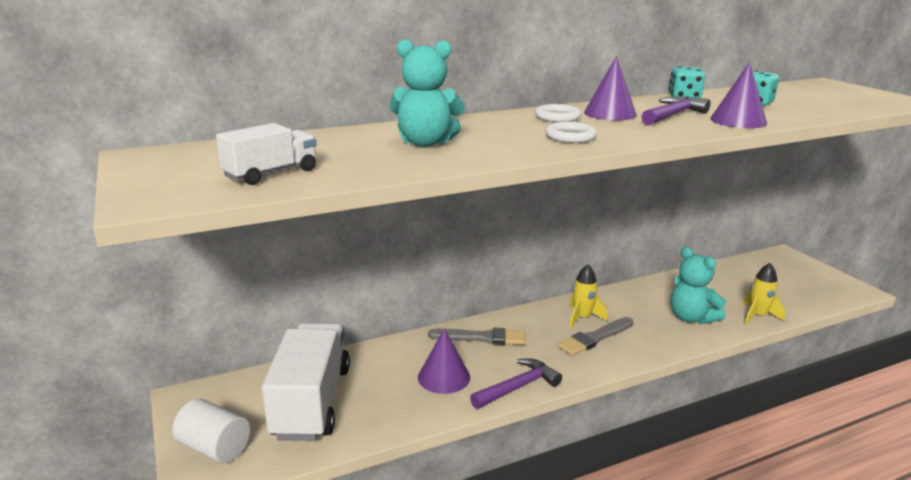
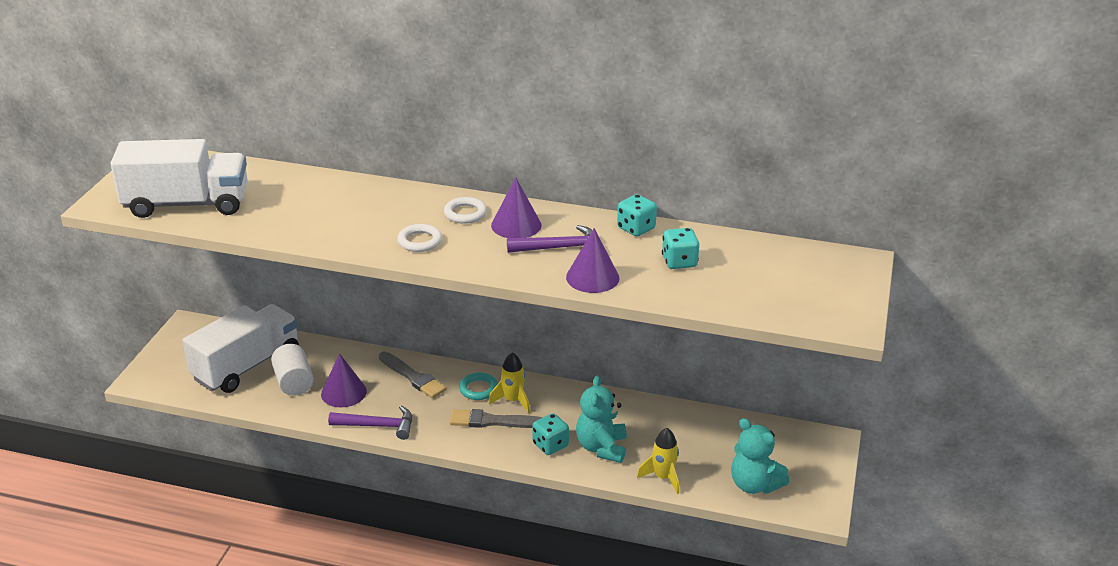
camera: 40 degrees right, 10 degrees up
(215, 448) = (166, 367): white cylinder -> white cylinder (294, 382)
(271, 174) = (187, 204): white truck -> white truck, size x1.92
(425, 143) = (317, 208): turquoise teddy bear -> turquoise teddy bear (754, 484)
(545, 322) = (478, 389): none -> turquoise ring
(660, 333) = (550, 445): none -> turquoise dice

